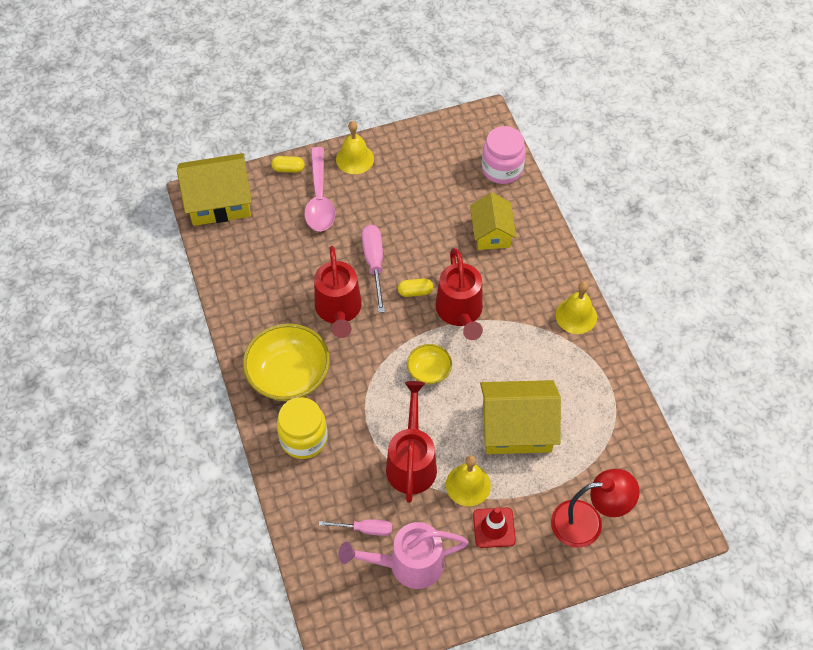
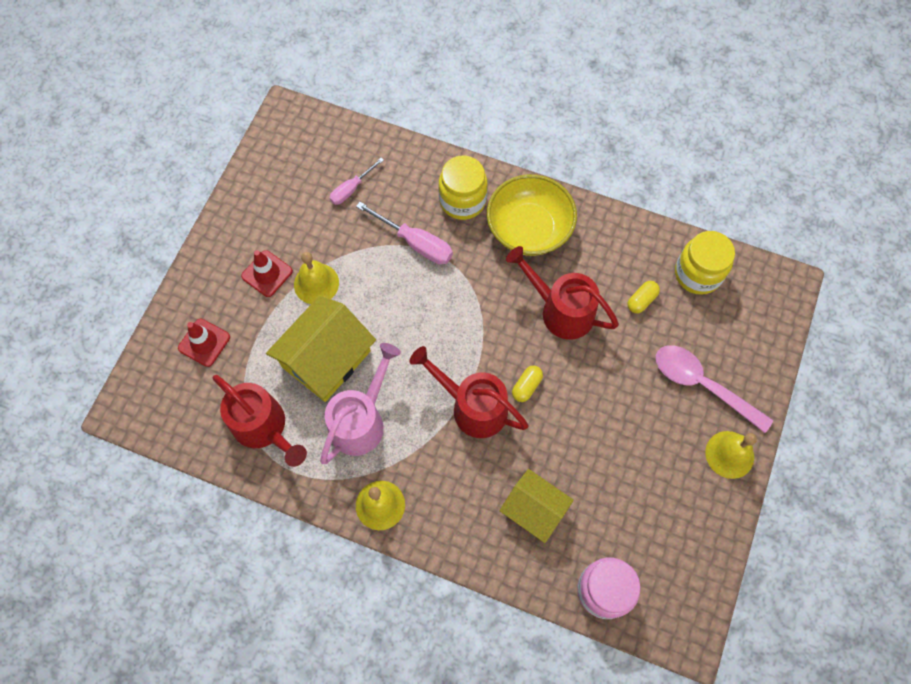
camera: 130 degrees right, 10 degrees up
(219, 202) = (765, 297): yellow house -> none
(234, 249) = (697, 274): none -> yellow jar
(288, 169) = (762, 384): yellow capsule -> yellow capsule (641, 300)
(374, 264) = (586, 376): pink screwdriver -> pink screwdriver (415, 243)
(407, 564) = (299, 196): pink watering can -> pink watering can (361, 420)
(411, 461) = (373, 260): red watering can -> red watering can (264, 428)
(429, 371) = (438, 334): yellow bowl -> none
(587, 522) = (204, 342): red lamp -> red traffic cone

